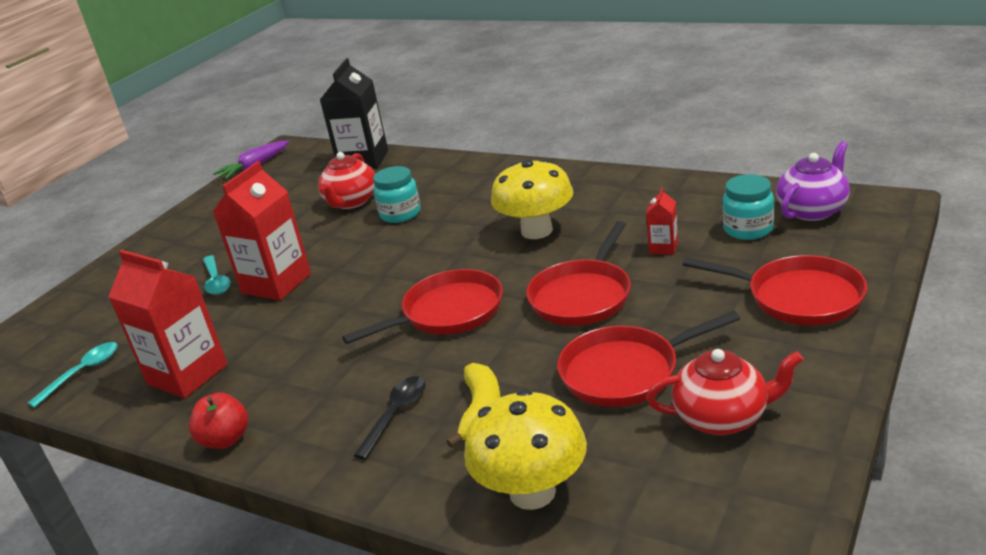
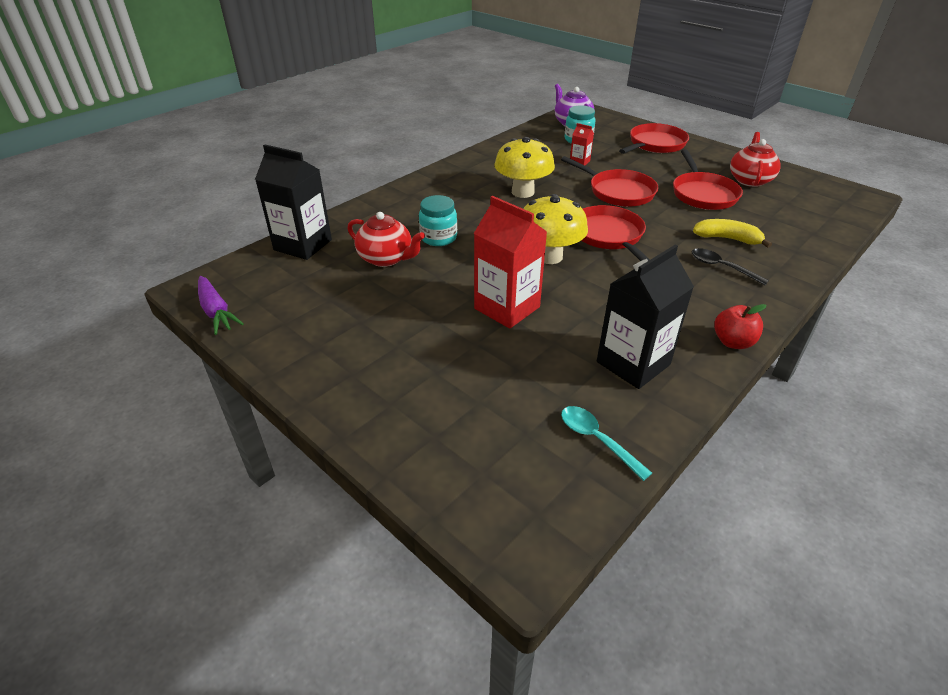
camera: 80 degrees left, 10 degrees up
(187, 374) = (633, 363): red carton -> black carton
(216, 281) = (472, 344): turquoise spoon -> none
(532, 492) = (801, 234): yellow mushroom -> yellow mushroom (549, 256)

